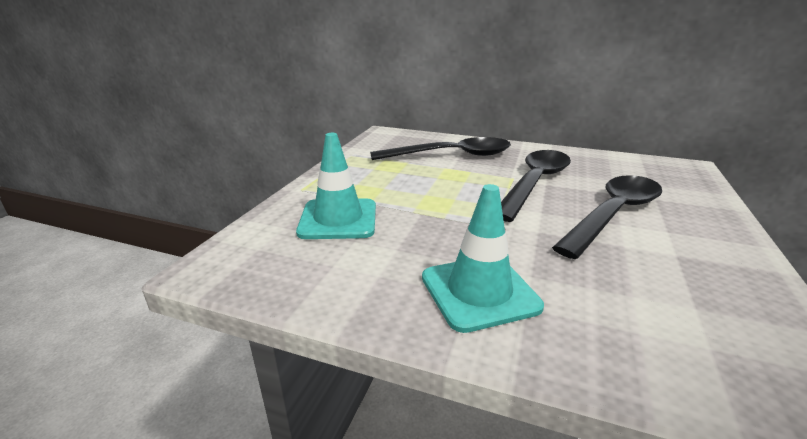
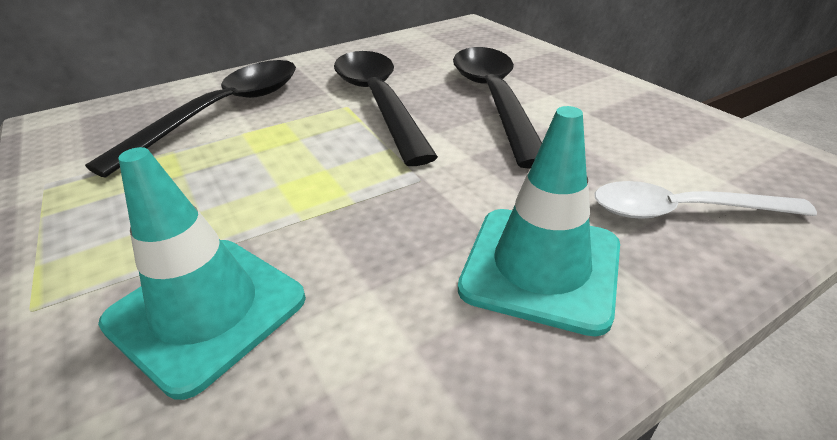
camera: 50 degrees left, 10 degrees up
(623, 332) = (680, 211): none -> white spoon

